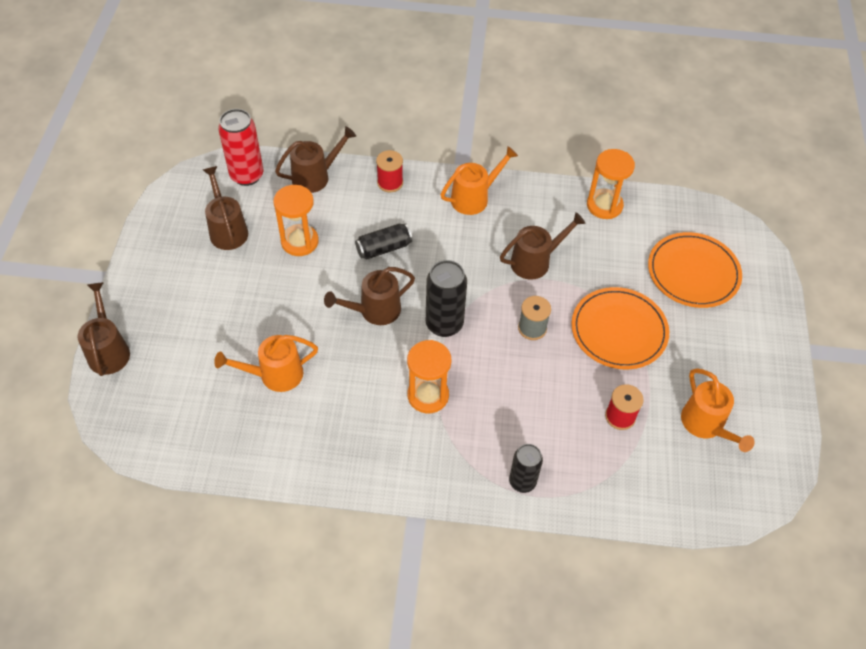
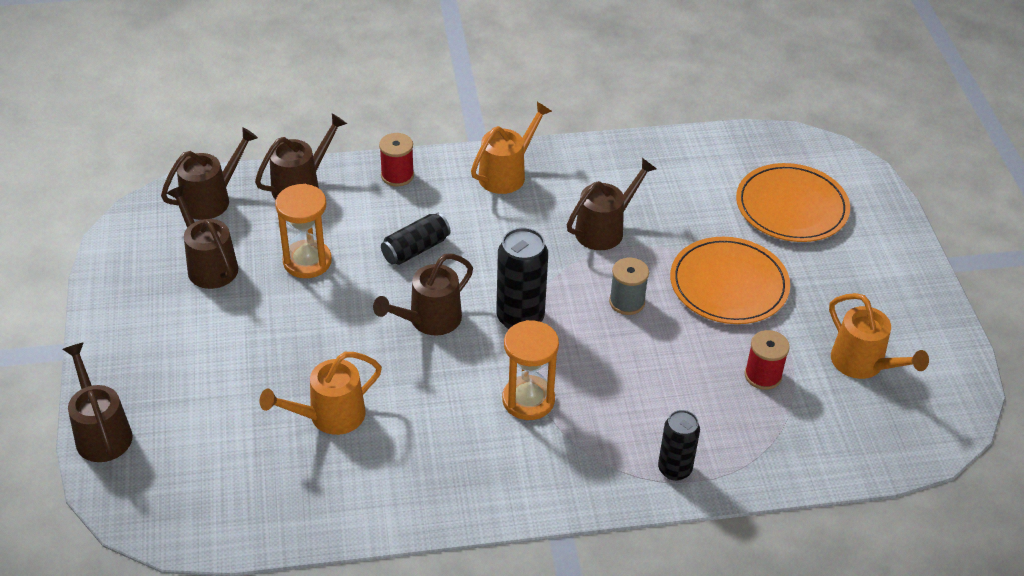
camera: 15 degrees left, 10 degrees down
(247, 175) = (212, 199): red can -> brown watering can
(604, 205) = (664, 154): orange hourglass -> none

